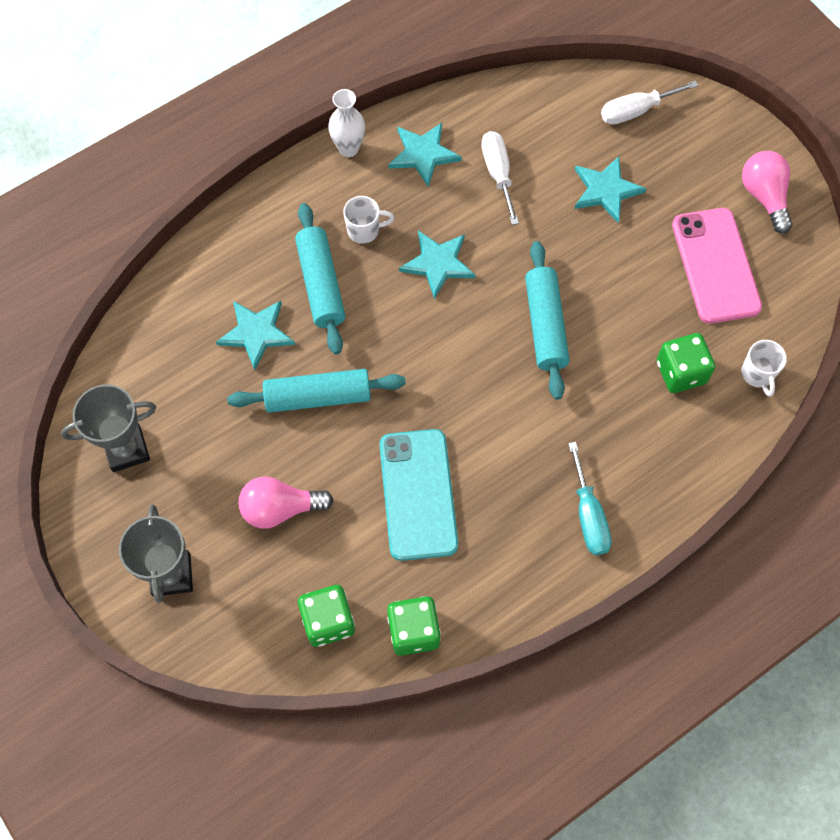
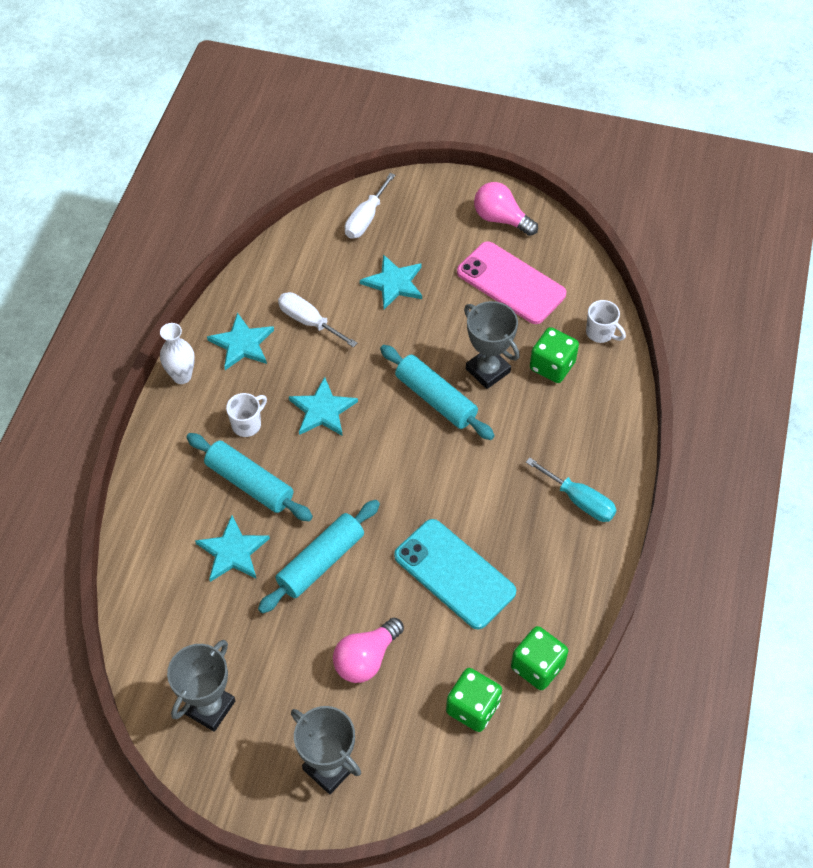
camera: 40 degrees left, 10 degrees down
(616, 333) = (488, 370): none -> grey trophy

